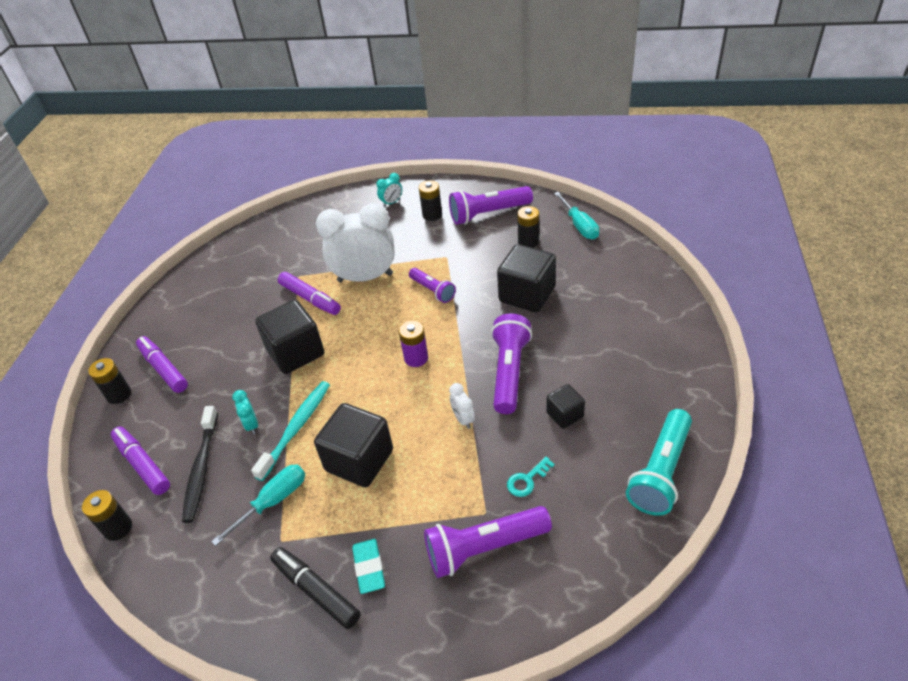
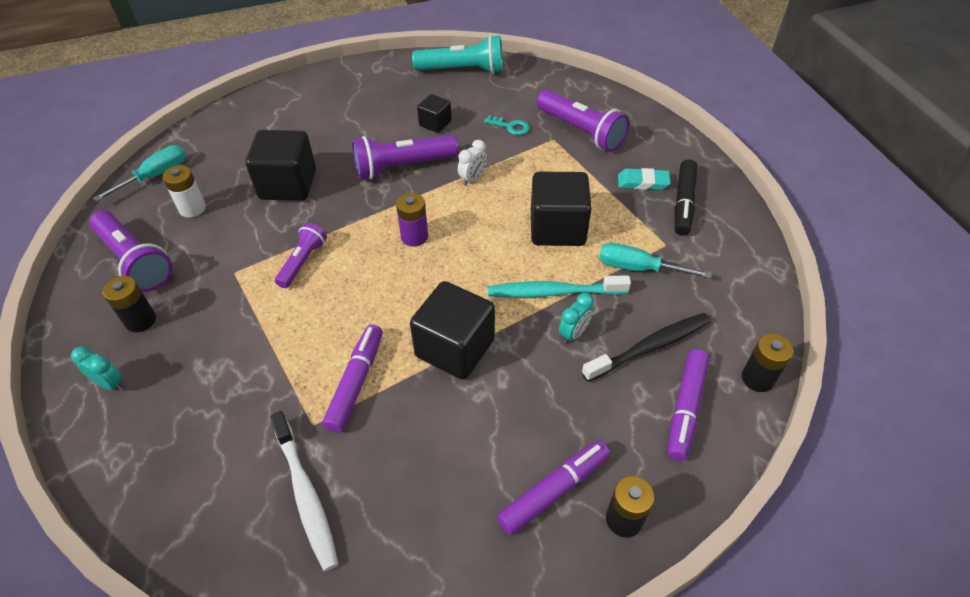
camera: 120 degrees left, 5 degrees up
(164, 369) = (554, 491): purple marker -> purple marker turned 150 degrees counterclockwise
(258, 267) = (306, 495): none -> white toothbrush
(365, 277) = (296, 339): white clock -> none
(369, 568) = (643, 182): turquoise eraser -> turquoise eraser turned 45 degrees clockwise
(528, 242) = (192, 208): black battery -> white battery

